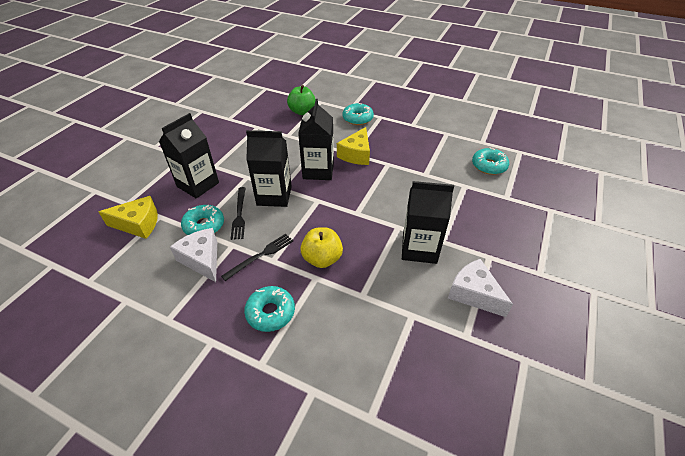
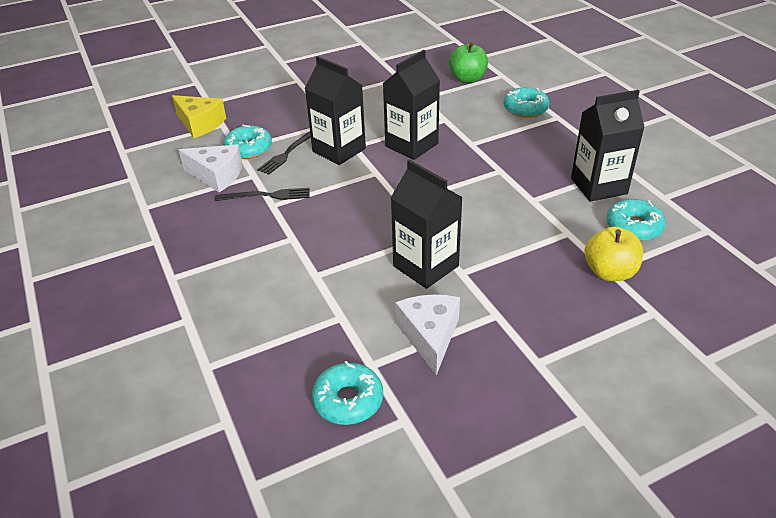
camera: 40 degrees right, 5 degrees down
(198, 185) = (282, 111): black carton -> black carton (598, 186)
(202, 259) = (217, 175): white cheese -> white cheese turned 105 degrees clockwise
(270, 312) = (222, 244): turquoise donut -> turquoise donut (348, 400)
(322, 258) = (317, 225): yellow apple -> yellow apple (609, 272)
(356, 154) = (474, 146): yellow cheese -> none

